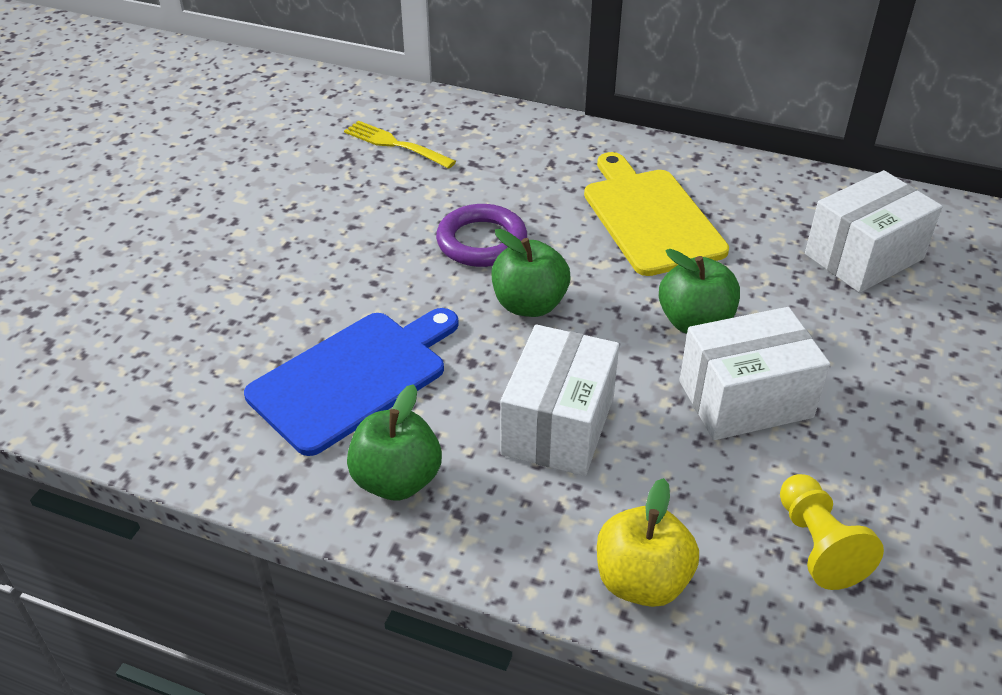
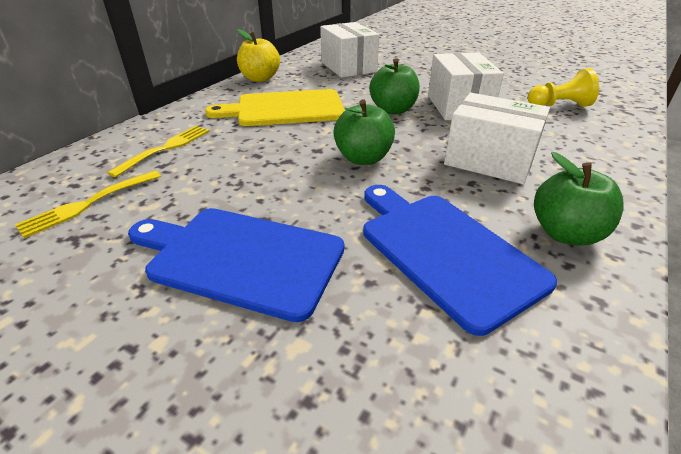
camera: 80 degrees left, 5 degrees down
(330, 248) = (240, 258): none -> blue cutting board
(481, 241) = (277, 170): purple ring -> none
(507, 155) = (165, 149): none -> yellow fork
(642, 581) = (609, 149): yellow apple -> yellow apple (260, 78)

